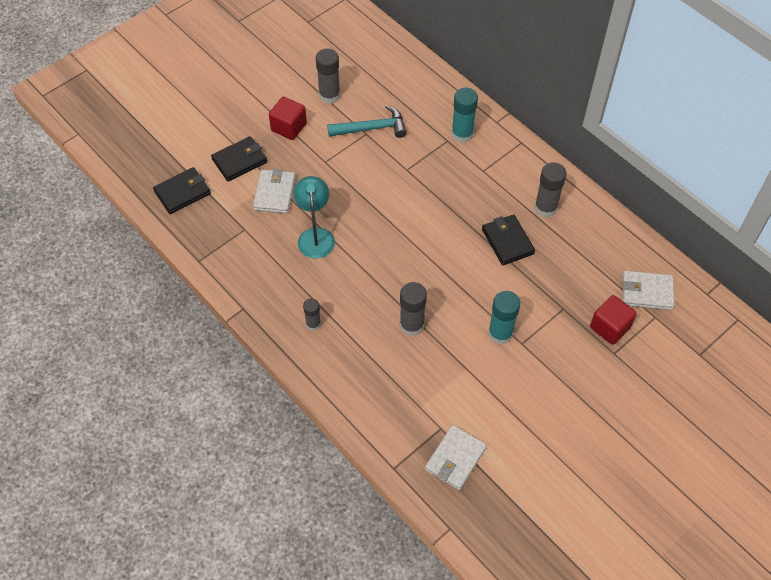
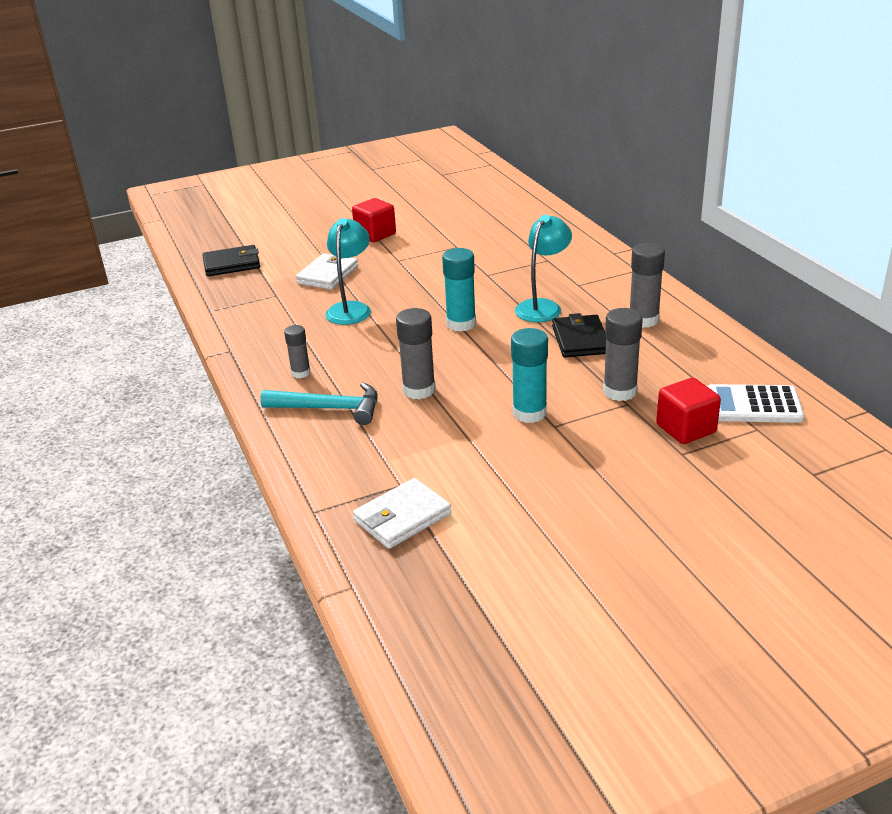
camera: 20 degrees right, 25 degrees down
(239, 161) = (307, 250): black wallet -> none
(329, 95) = (433, 219): grey glue stick -> grey glue stick (620, 391)
(372, 128) = (465, 243): turquoise hammer -> turquoise hammer (330, 408)
(462, 134) = (568, 257): turquoise glue stick -> turquoise glue stick (461, 324)
(465, 205) = (542, 306): none -> turquoise lamp
(647, 292) = (753, 405): white wallet -> white calculator

